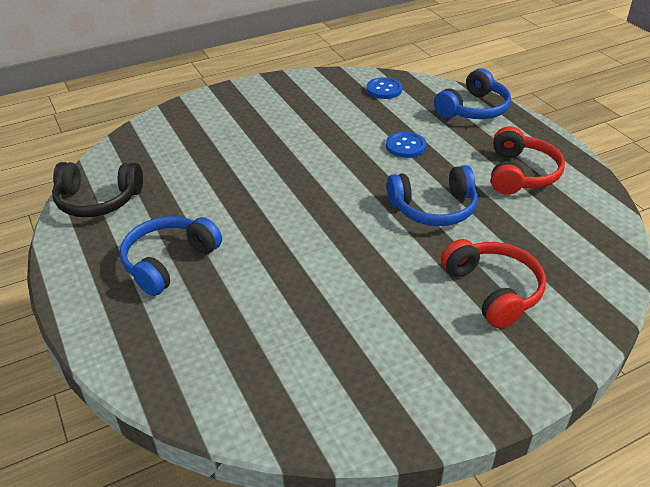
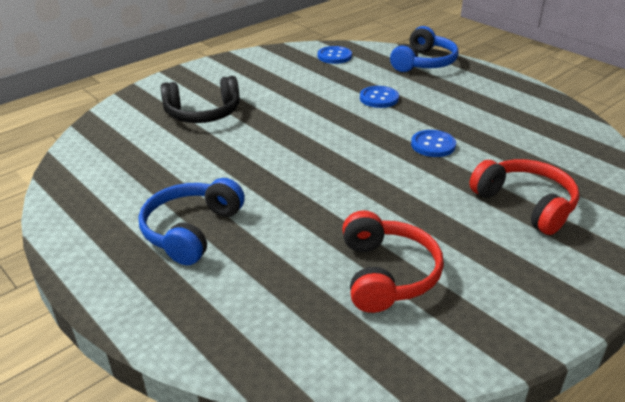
camera: 15 degrees left, 5 degrees down
(98, 200) = (86, 185): black headphones -> black headphones (203, 113)
(434, 208) = (433, 145): blue headphones -> blue button
(521, 174) = (494, 107): red headphones -> red headphones (387, 274)

